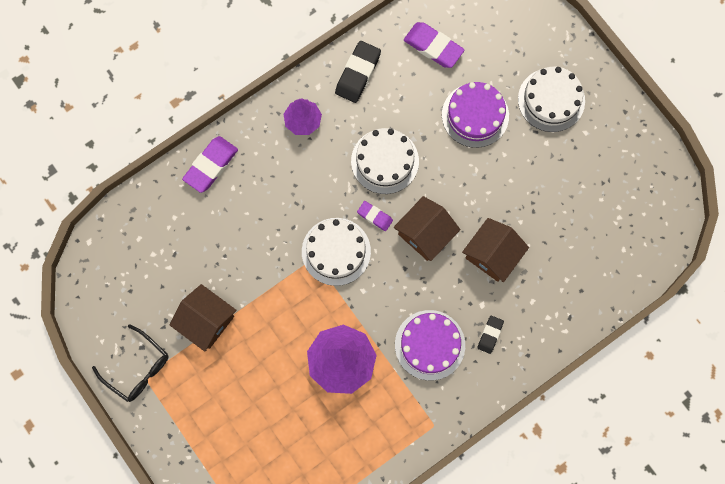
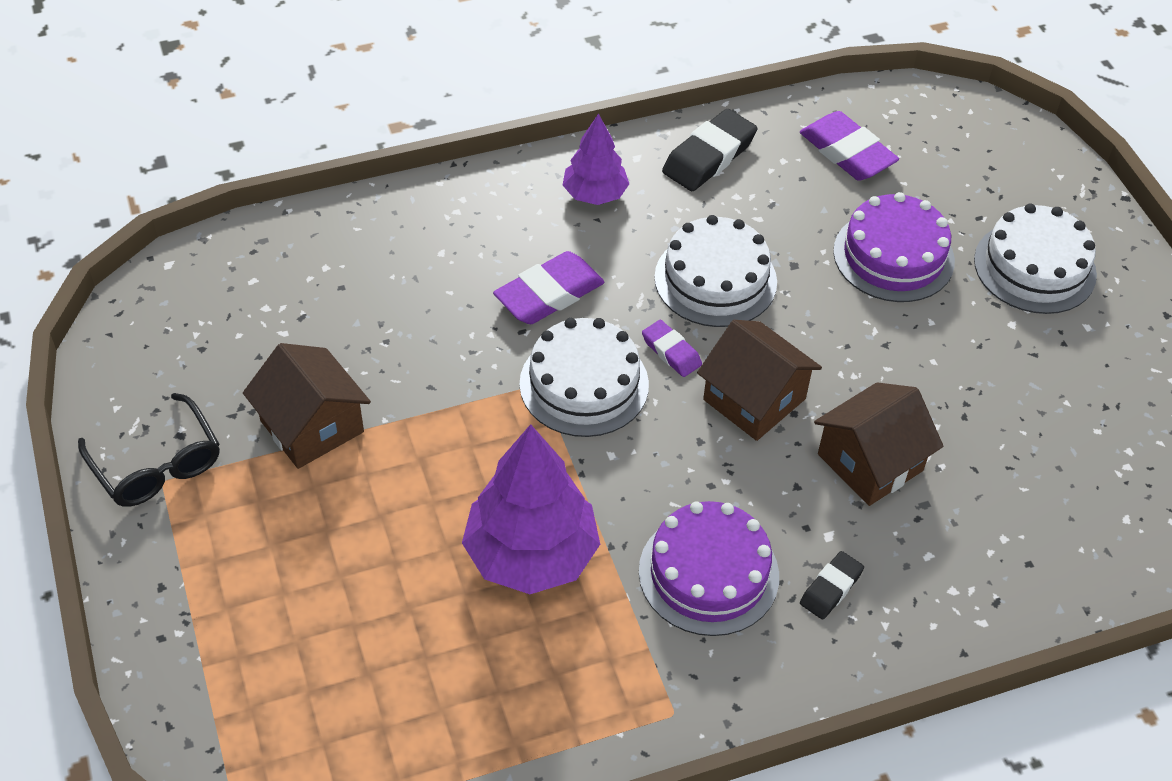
camera: 15 degrees right, 25 degrees down
(211, 165) = (418, 215): purple eraser -> purple eraser (549, 294)
(425, 234) = (754, 399): brown house -> brown house turned 75 degrees clockwise

